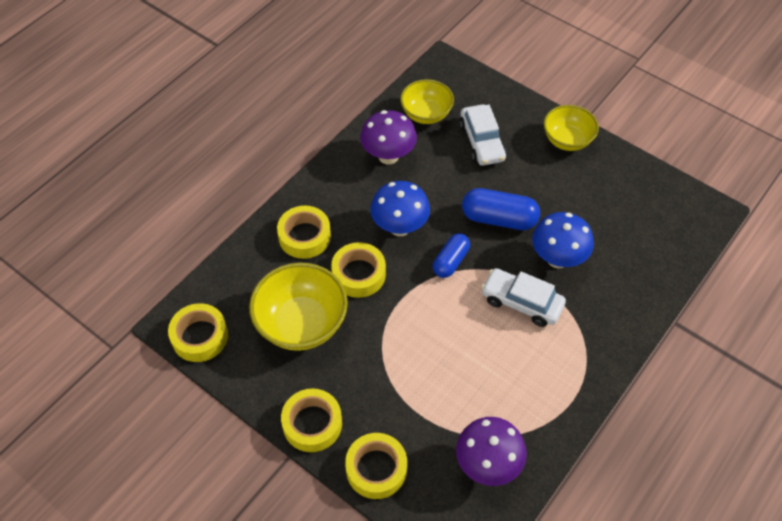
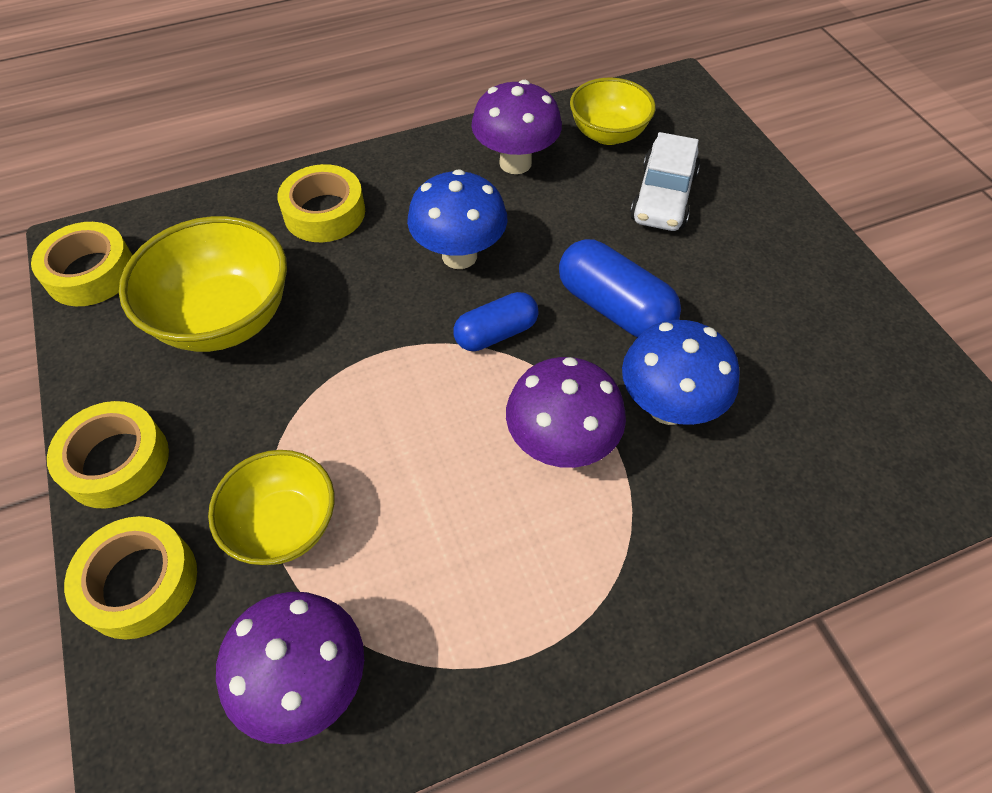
camera: 30 degrees right, 0 degrees up
(359, 274) = (353, 291): yellow tape -> none
(521, 302) = (561, 445): white car -> purple mushroom
(567, 140) = (801, 246): yellow bowl -> yellow bowl (284, 525)

